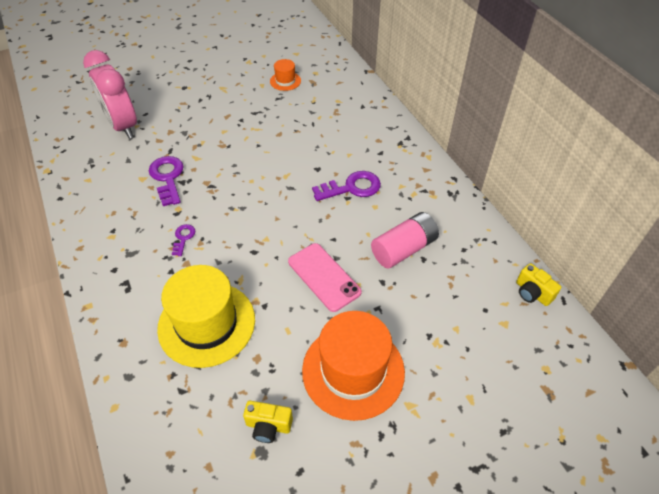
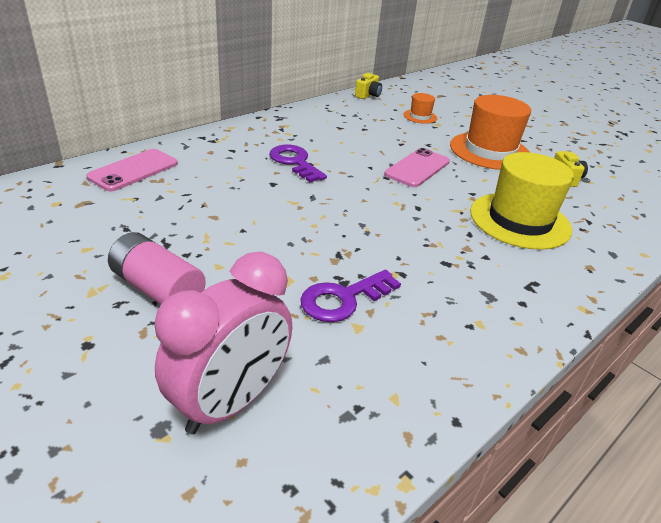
camera: 110 degrees left, 15 degrees down
(183, 238) = (436, 258): purple key -> none
(285, 81) = (77, 227): orange hat -> orange hat (420, 116)
(352, 101) = (133, 170): none -> pink phone
(403, 249) = (359, 136): pink battery -> pink battery (158, 289)

